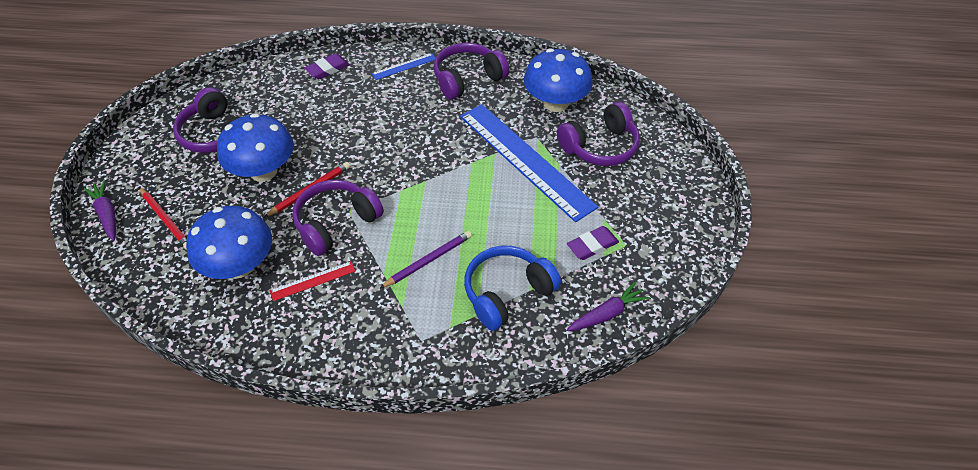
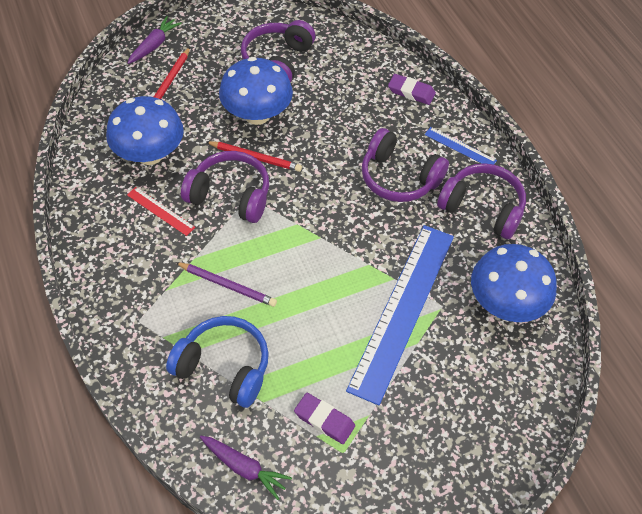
camera: 60 degrees right, 5 degrees up
(600, 146) = (470, 373): purple headphones -> purple headphones (399, 177)

